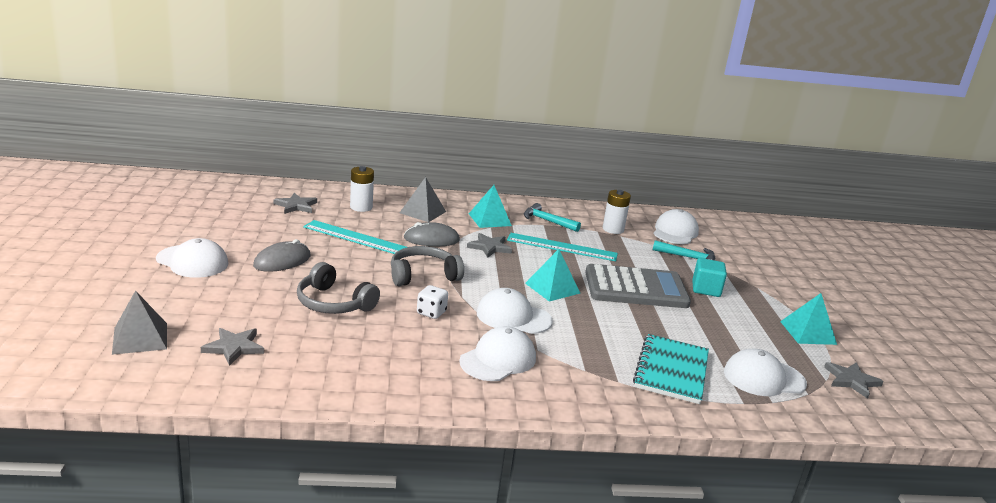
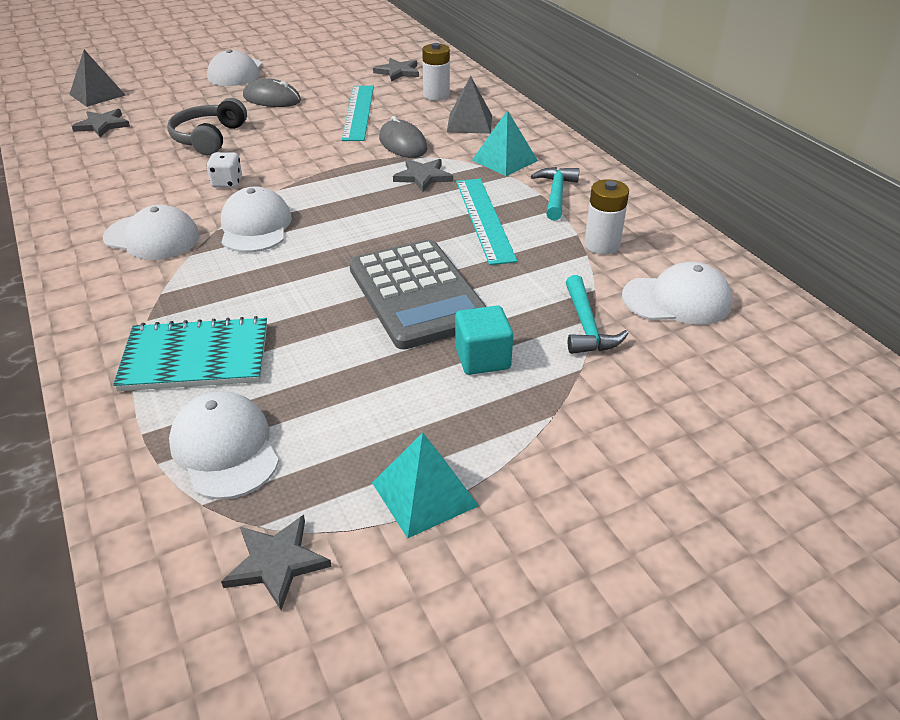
camera: 70 degrees right, 15 degrees up
(423, 275) = (308, 160): grey headphones -> none
(552, 288) = (353, 235): turquoise pyramid -> none

